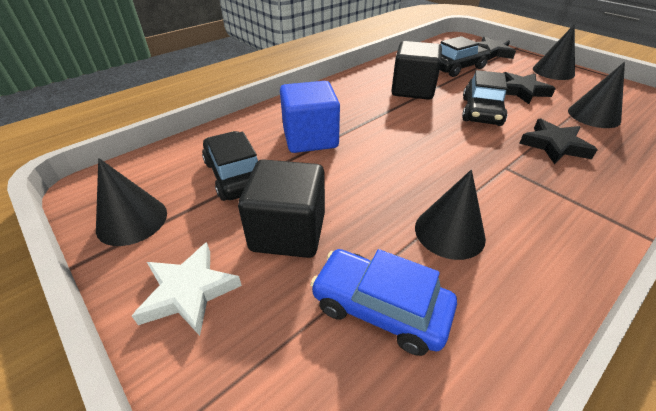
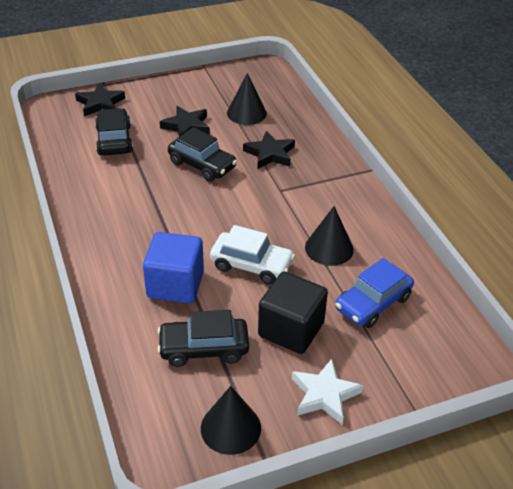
camera: 70 degrees left, 0 degrees up
(369, 176) = (251, 265): none -> white car
(413, 90) = (135, 187): black cube -> none
(553, 71) = (167, 91): black cone -> none

